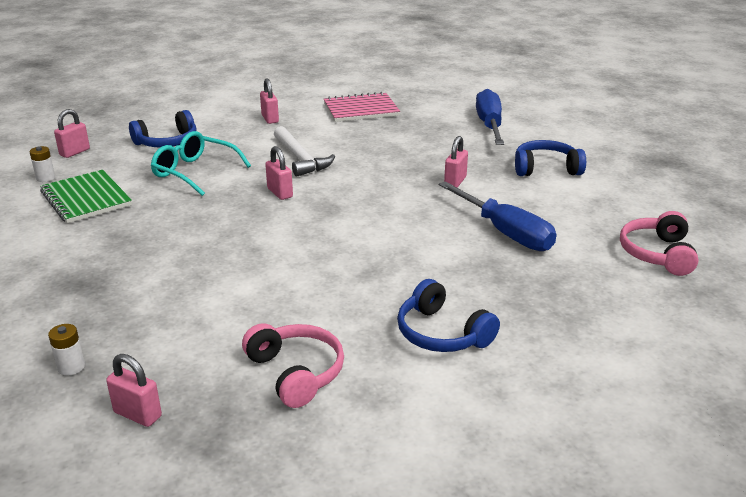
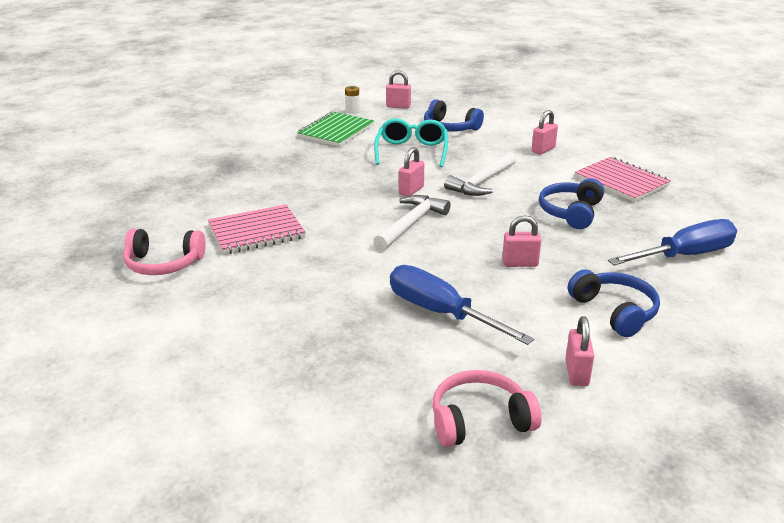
camera: 65 degrees right, 0 degrees up
(71, 367) = (139, 191): white battery -> none
(137, 414) = (100, 225): pink padlock -> pink padlock (576, 373)
(279, 295) = (256, 232): none -> pink notebook
(296, 372) = (163, 264): pink headphones -> pink headphones turned 60 degrees clockwise
(346, 209) = (411, 224): none -> white hammer
(442, 333) = (243, 312): blue headphones -> blue headphones (571, 212)
(506, 233) = (440, 312): blue screwdriver -> blue screwdriver turned 105 degrees clockwise

